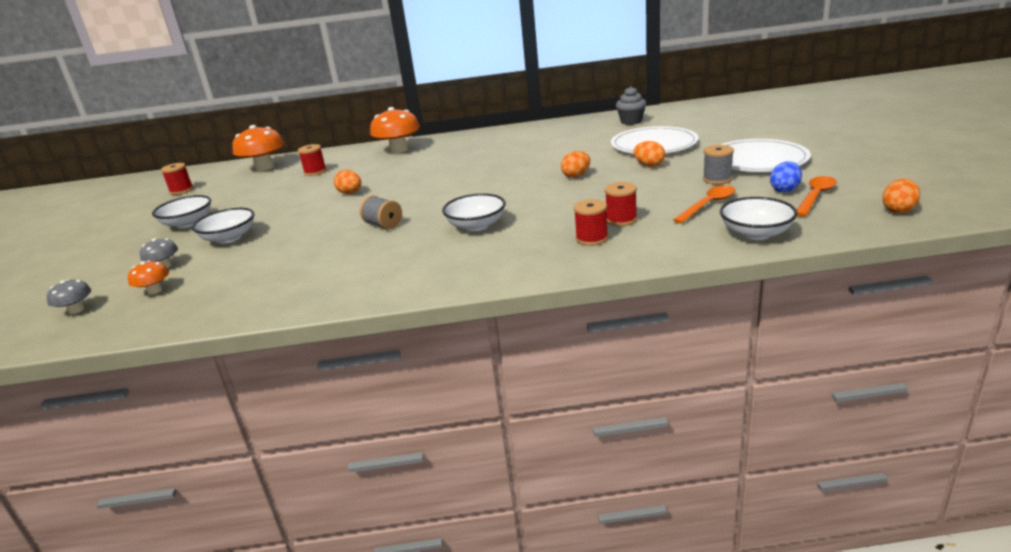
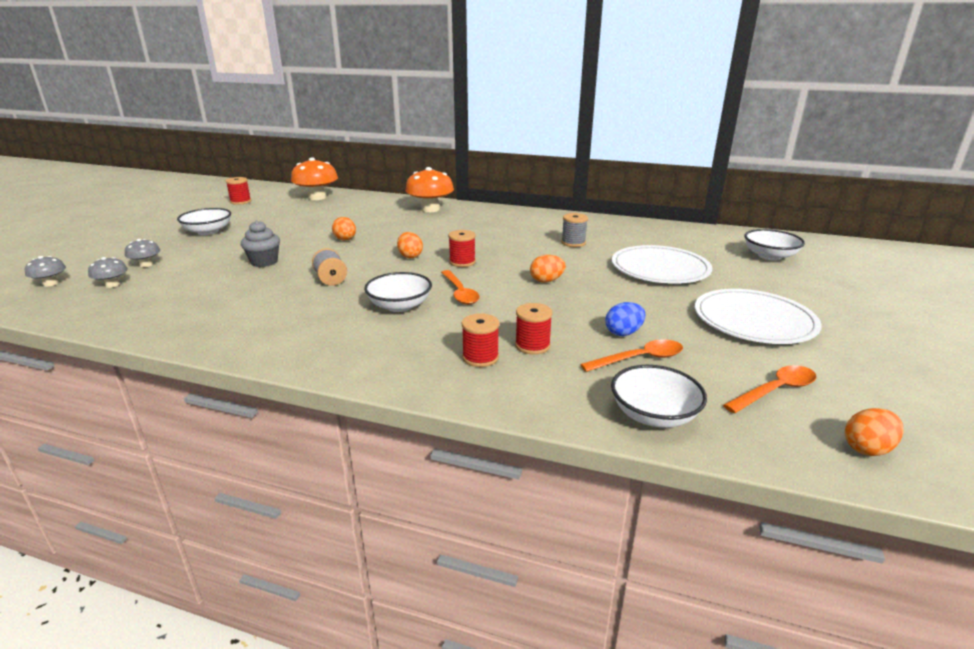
camera: 20 degrees right, 0 degrees up
(154, 291) = (112, 285): orange mushroom -> grey mushroom
(229, 238) = (215, 254): white bowl -> white bowl (769, 256)
(315, 172) = (346, 212): red spool -> red spool (462, 262)
(515, 203) = (459, 293): none -> orange spoon
(631, 121) = (665, 236): grey cupcake -> grey cupcake (264, 262)
(649, 165) = (629, 291): orange egg -> orange egg (410, 256)
(717, 179) = (683, 330): grey spool -> grey spool (573, 243)
(784, 190) = (746, 369): blue egg -> blue egg (623, 333)

